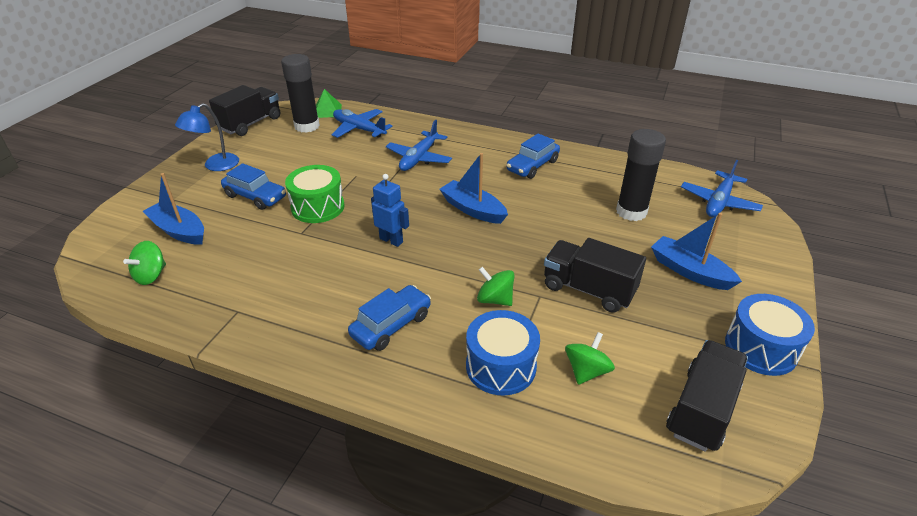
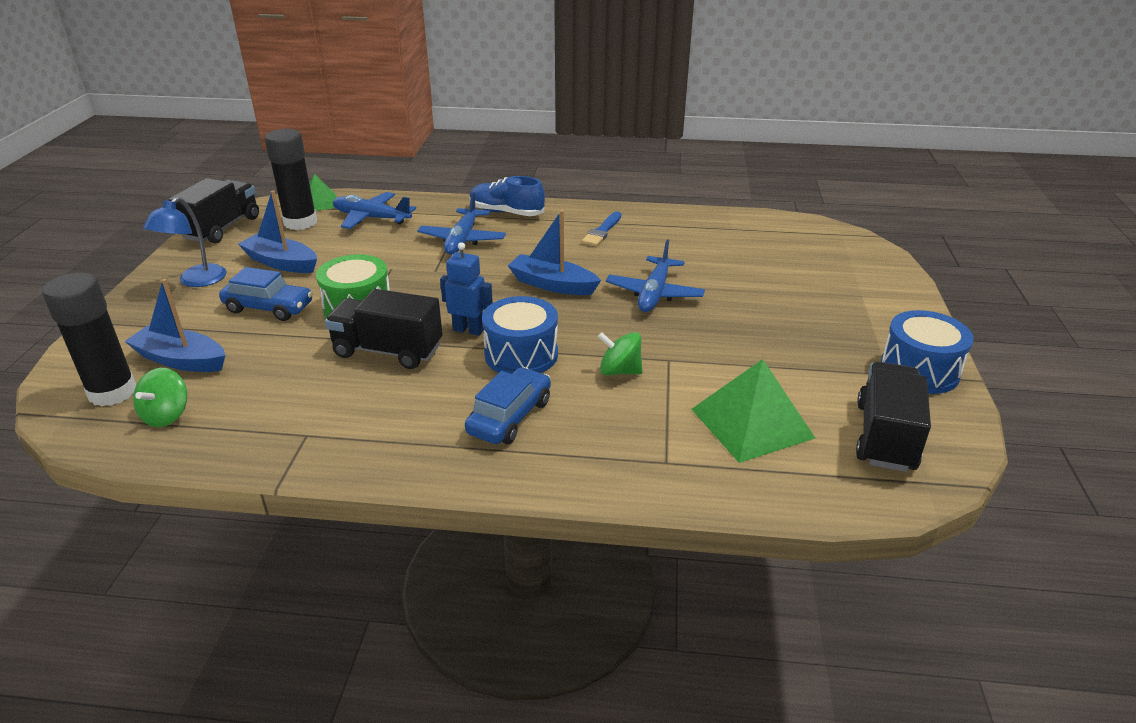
camera: 15 degrees left, 5 degrees down
(463, 138) = (506, 212): none -> blue shoe
(501, 366) = (656, 435): blue drum -> blue drum (521, 355)
(532, 166) = (602, 231): blue car -> blue brush
(586, 371) = (752, 423): green spinning top -> green pyramid
(588, 289) = (719, 345): black truck -> black truck (388, 351)
(631, 212) = (732, 263): black glue stick -> black glue stick (112, 392)
(689, 271) = (818, 311): blue boat -> blue boat (281, 263)
(718, 202) = (820, 241): blue plane -> blue plane (654, 294)

